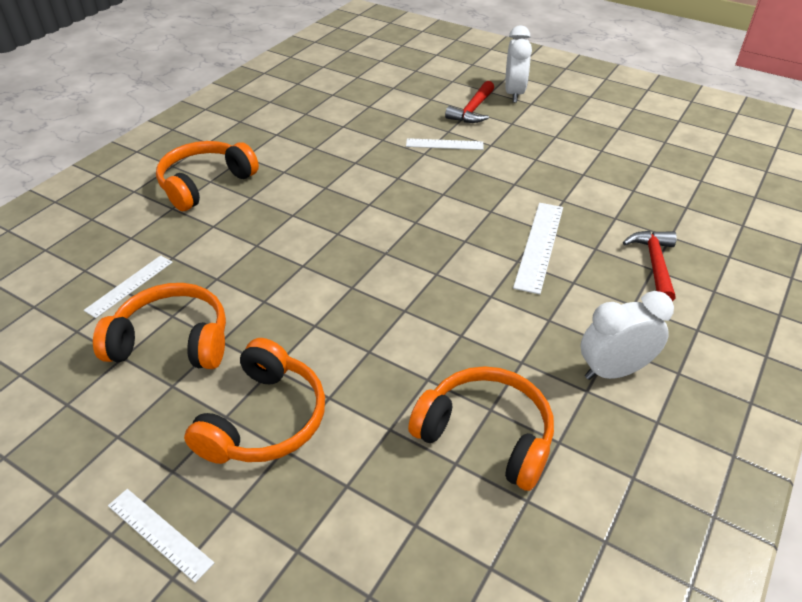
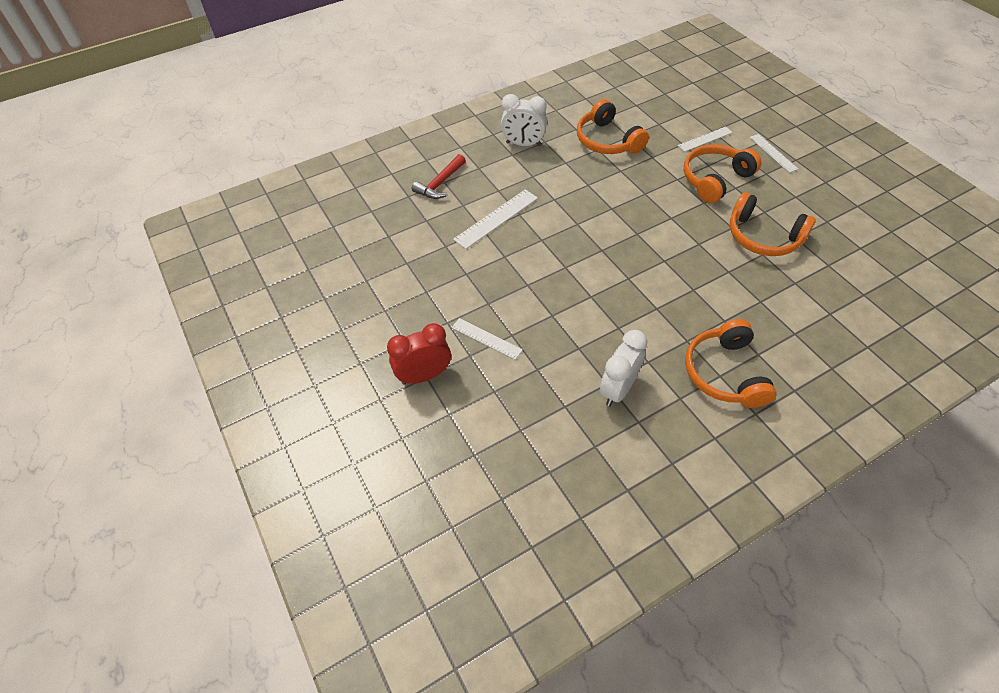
camera: 150 degrees left, 10 degrees up
(130, 286) = (793, 287): white ruler -> white ruler (705, 139)
(205, 184) = (725, 373): orange headphones -> orange headphones turned 105 degrees clockwise
(472, 110) = (424, 375): red hammer -> red clock
(514, 93) = (362, 385): white clock -> white clock (618, 389)

